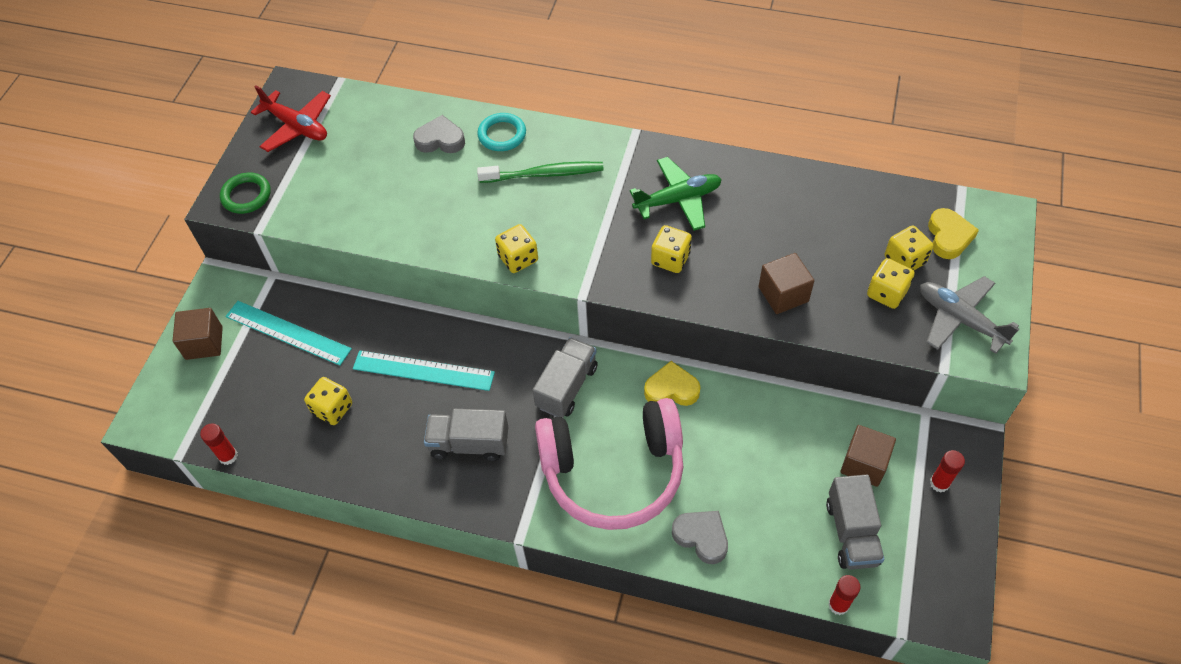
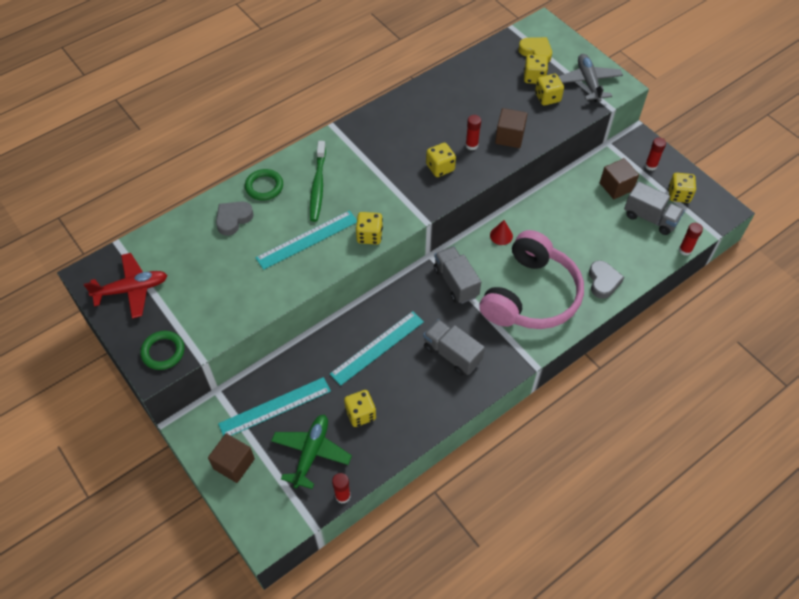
camera: 55 degrees left, 0 degrees up
(467, 212) = (307, 239): none -> turquoise ruler
(469, 444) = (452, 354): grey truck -> grey truck turned 90 degrees clockwise
(502, 135) = (264, 187): turquoise ring -> green ring
(544, 174) = (318, 185): green toothbrush -> green toothbrush turned 150 degrees clockwise
(671, 389) = (501, 235): yellow heart -> red cone
(678, 200) = (402, 138): green plane -> green plane (311, 453)
(701, 537) = (603, 281): grey heart -> grey heart turned 105 degrees clockwise
(732, 267) = (471, 145): none -> red glue stick
(924, 545) = (679, 195): none -> yellow dice
(960, 319) = (588, 82): grey plane -> grey plane turned 90 degrees clockwise

